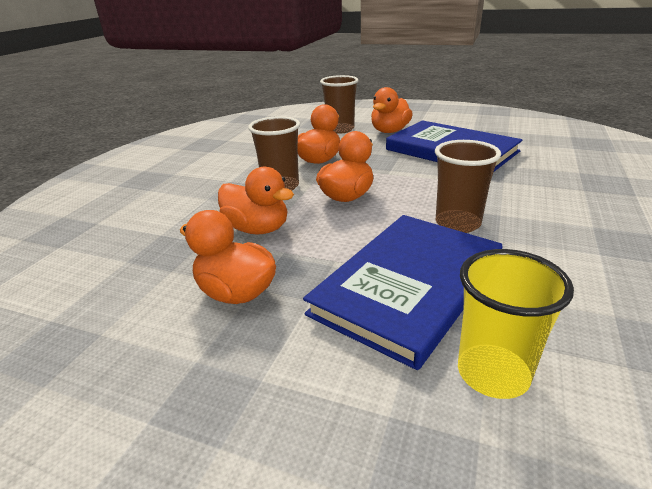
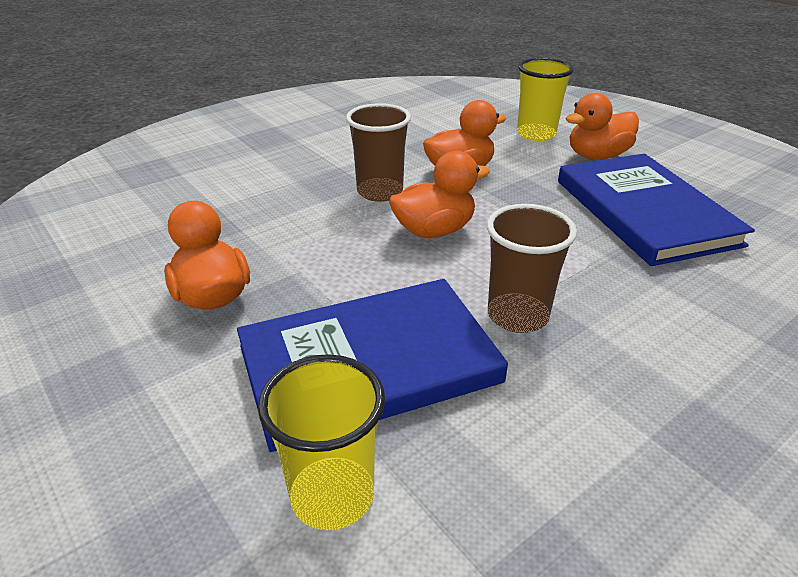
camera: 30 degrees right, 5 degrees up
(257, 229) = (302, 235): orange duck -> none
(340, 129) = (536, 134): brown cup -> yellow cup

